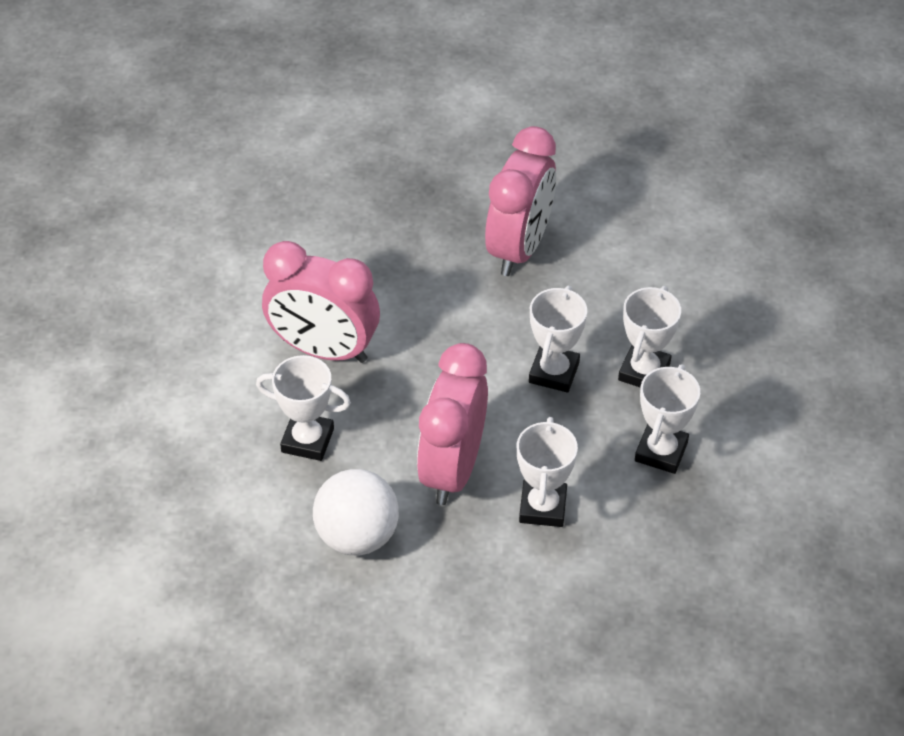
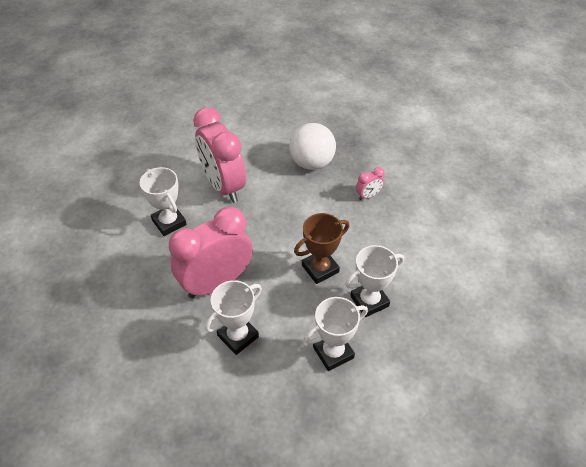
camera: 40 degrees right, 0 degrees up
(357, 536) = (137, 284): white ball -> white ball (312, 163)
(519, 248) = (368, 196): pink clock -> pink clock, size x0.41
(554, 372) = (320, 269): white trophy -> brown trophy

